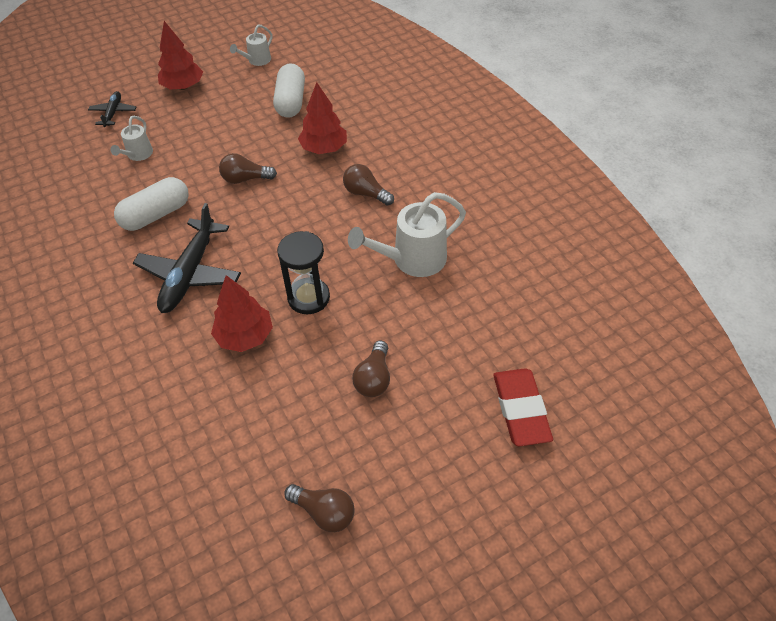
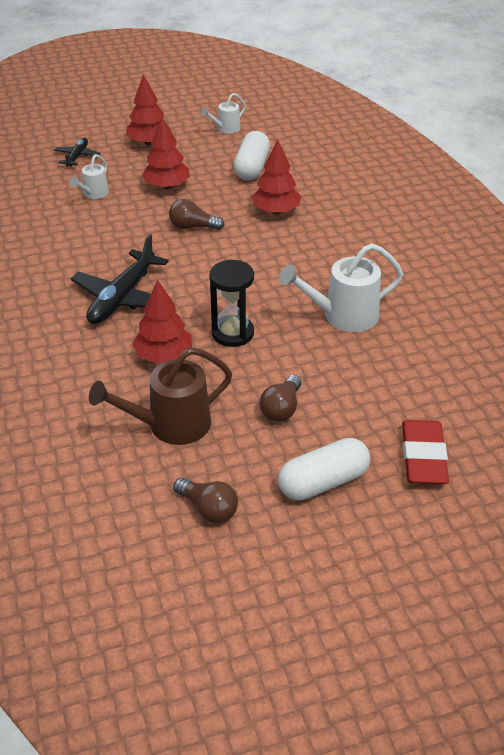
camera: 10 degrees right, 10 degrees down
(156, 215) = (100, 245): white capsule -> white capsule (323, 482)
(211, 135) = (167, 186): none -> red tree
(267, 419) = (170, 425): none -> brown watering can
(366, 193) = (309, 254): brown light bulb -> none

